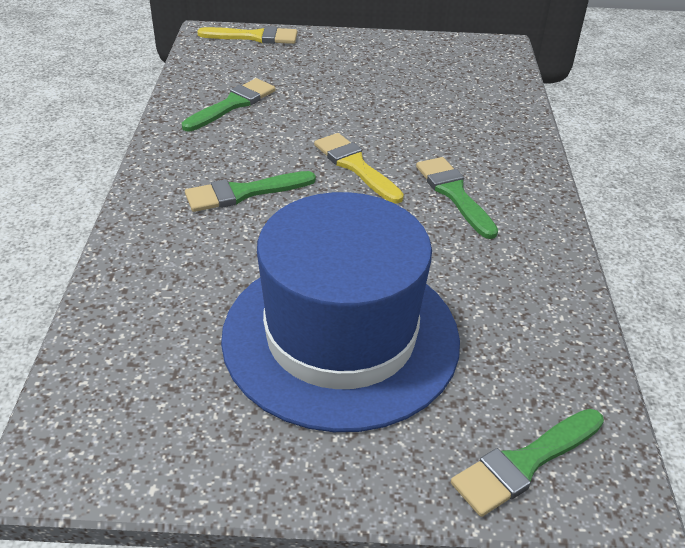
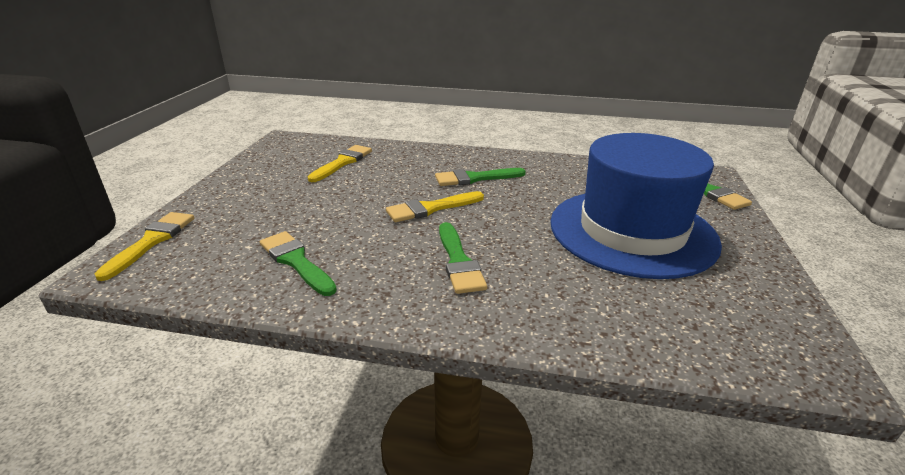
camera: 80 degrees left, 10 degrees down
(453, 93) = (342, 162): none -> yellow brush

